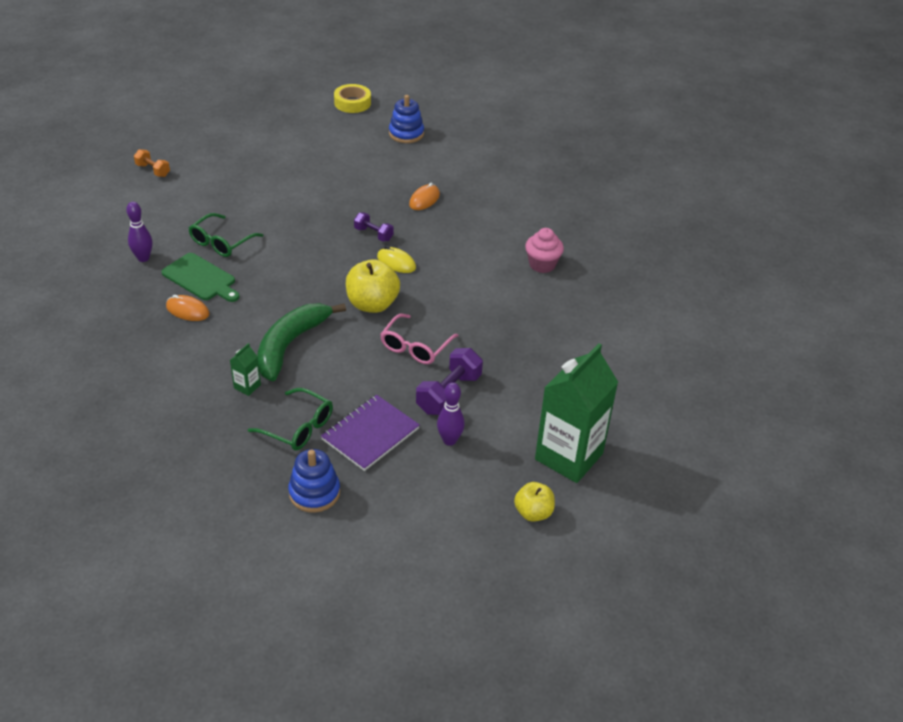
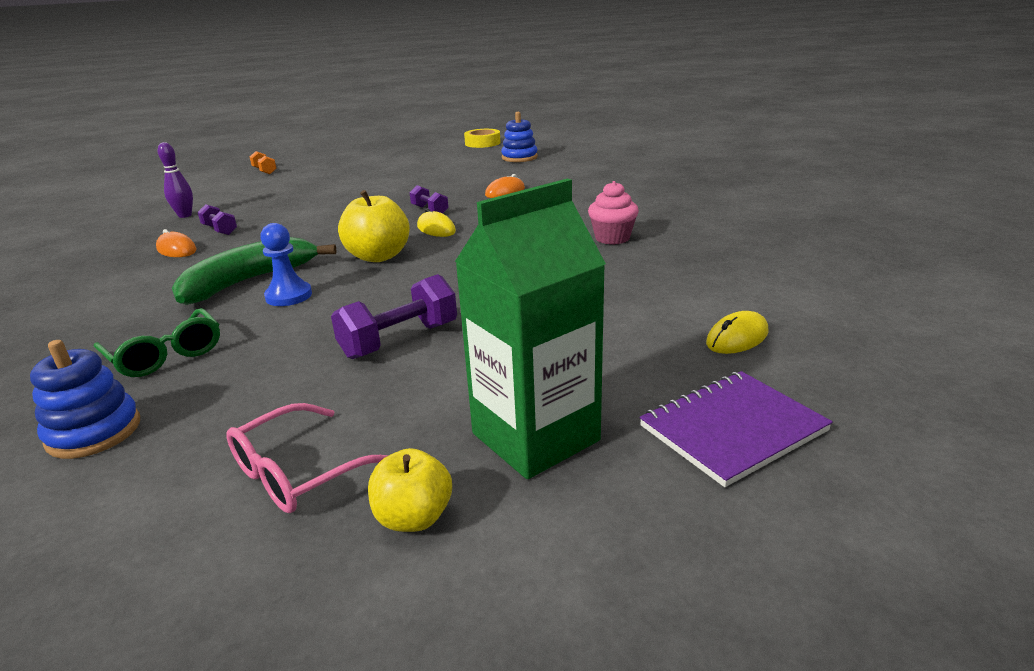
camera: 20 degrees right, 15 degrees down
(201, 278) = (220, 230): green cutting board -> purple dumbbell
(221, 242) = (270, 209): green glasses -> none
(247, 386) = (156, 311): green carton -> none
(336, 358) = (289, 296): none -> blue pawn
(370, 434) = (250, 372): purple notebook -> purple notebook (732, 428)
(415, 347) = (396, 293): pink glasses -> pink glasses (298, 472)
(449, 440) = (355, 392): purple bowling pin -> none
(653, 366) = (737, 338): none -> yellow mouse

